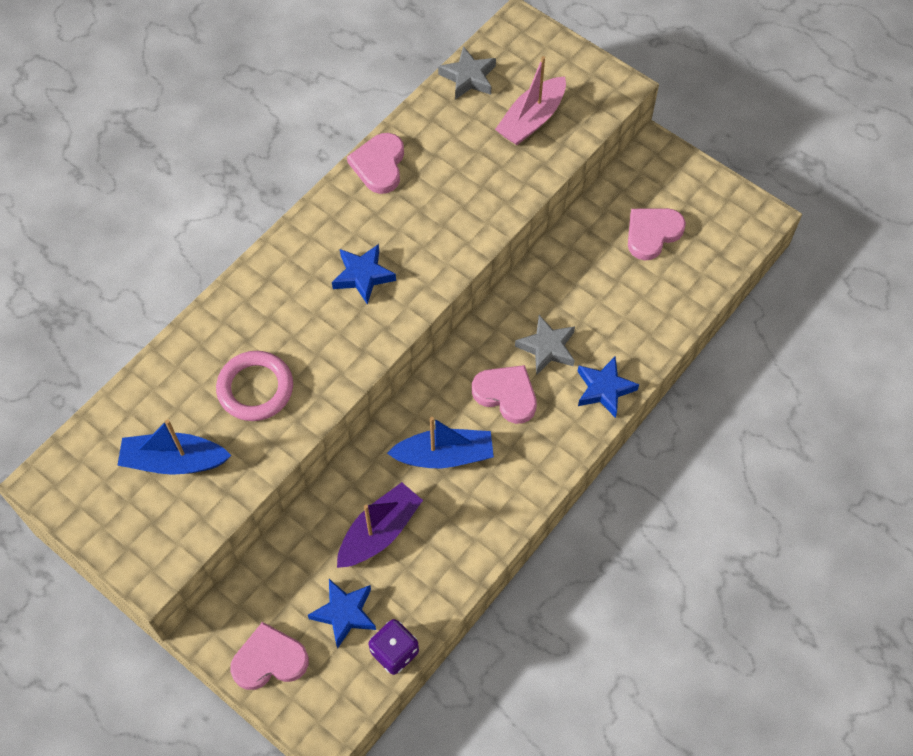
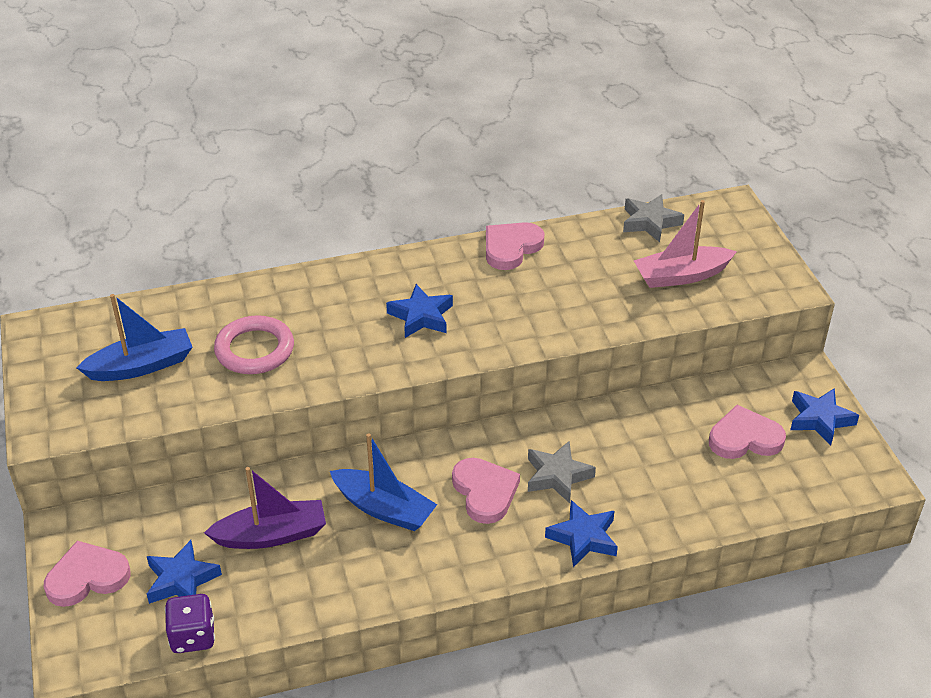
camera: 35 degrees right, 20 degrees down
(174, 461) = (141, 366): blue boat -> blue boat turned 120 degrees clockwise
(269, 660) = (87, 577): pink heart -> pink heart turned 45 degrees counterclockwise
(691, 186) = (820, 419): none -> blue star

